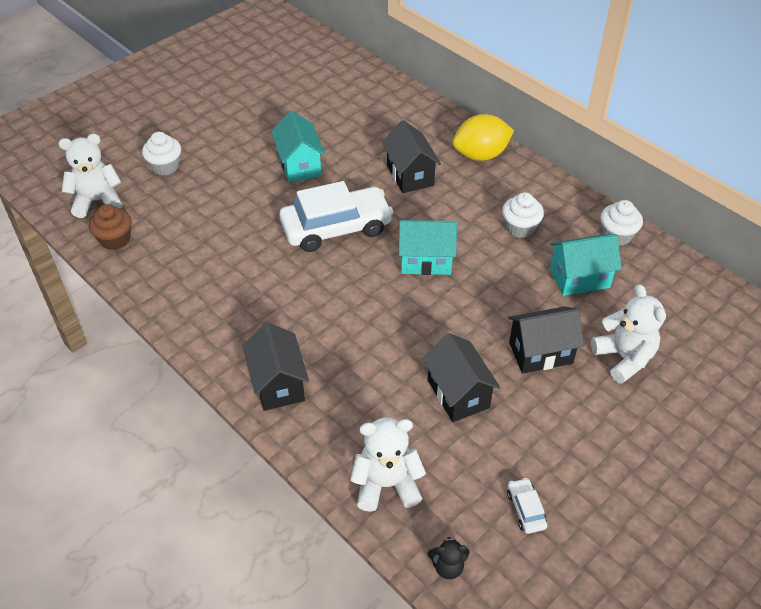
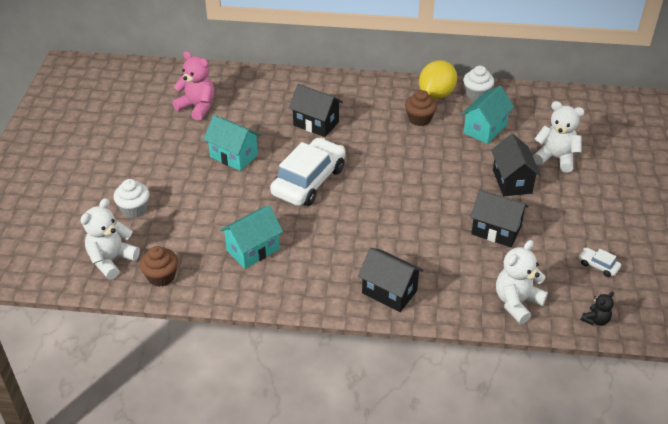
camera: 40 degrees left, 5 degrees down
(323, 102) = (197, 107): none -> pink teddy bear
(425, 260) = (388, 169): turquoise house -> turquoise house (253, 250)
(480, 155) = (345, 88): yellow lemon -> yellow lemon (436, 94)
(520, 228) = (419, 119): white cupcake -> brown cupcake
(540, 353) = (512, 181): black house -> black house turned 45 degrees counterclockwise

